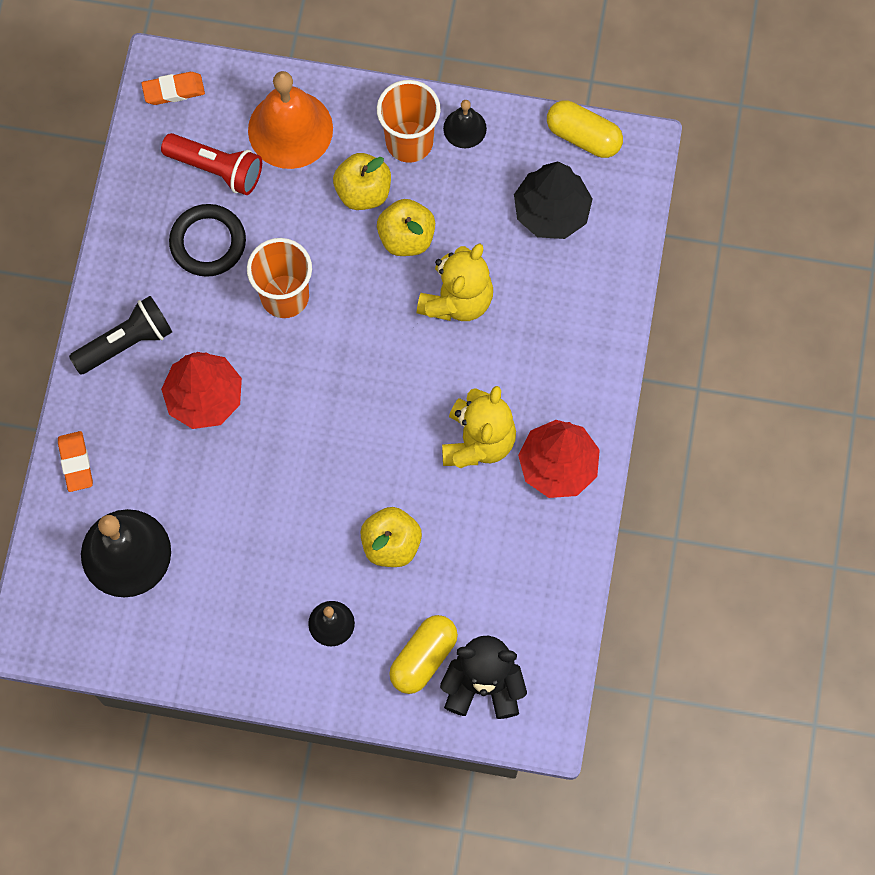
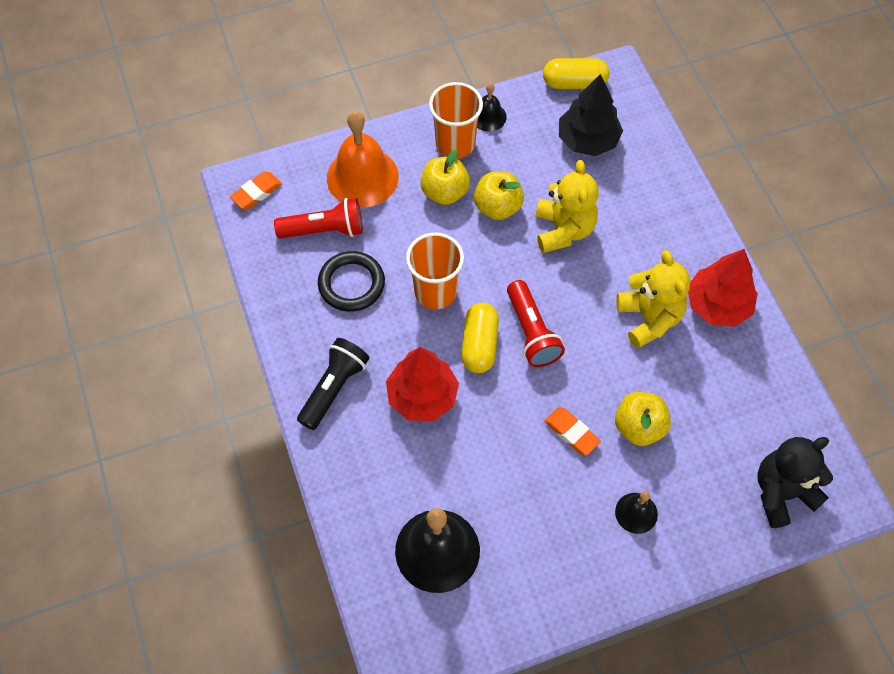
camera: 30 degrees left, 10 degrees down
(76, 463) = (351, 501): orange eraser -> orange eraser (571, 433)
(351, 390) = (531, 332): none -> red flashlight
(423, 658) = (724, 499): yellow capsule -> yellow capsule (479, 345)

